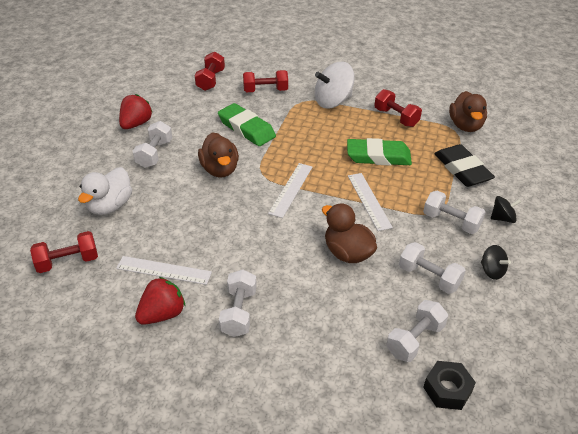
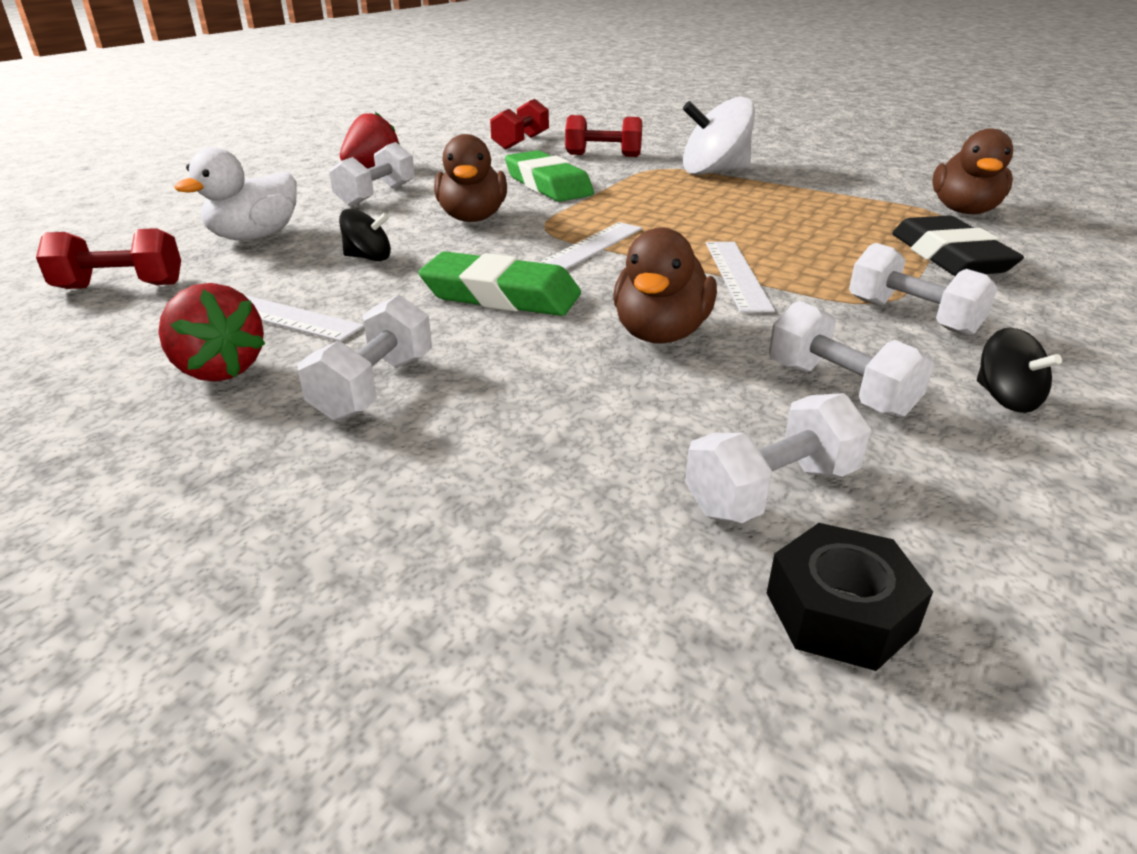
camera: 15 degrees right, 10 degrees down
(162, 314) = (219, 369): red strawberry -> red strawberry turned 75 degrees clockwise
(347, 253) = (660, 334): brown duck -> brown duck turned 135 degrees counterclockwise
(378, 156) = (776, 229): green eraser -> green eraser (501, 295)
(396, 117) = (825, 193): red dumbbell -> none
(502, 218) = (1038, 325): black spinning top -> black spinning top (368, 258)

